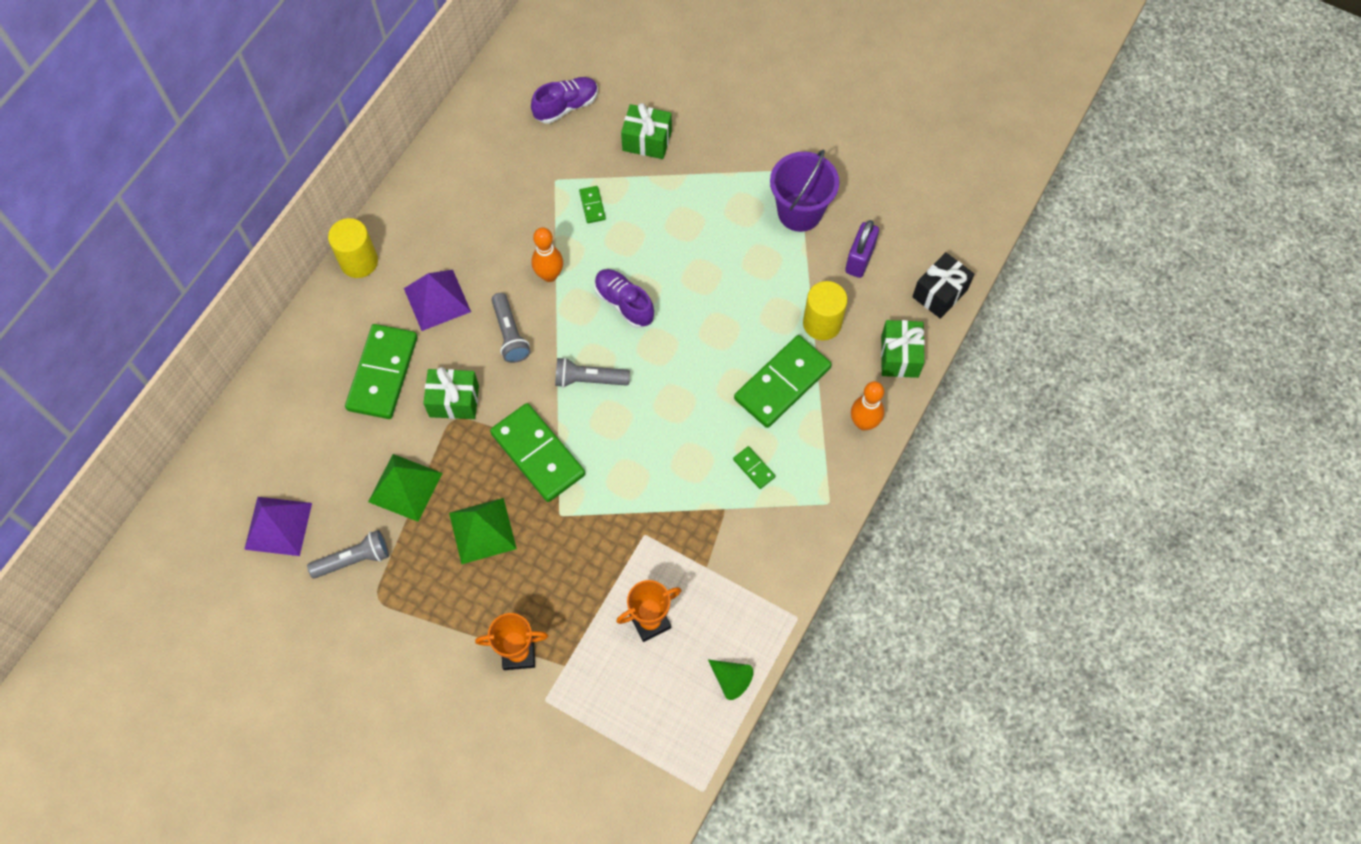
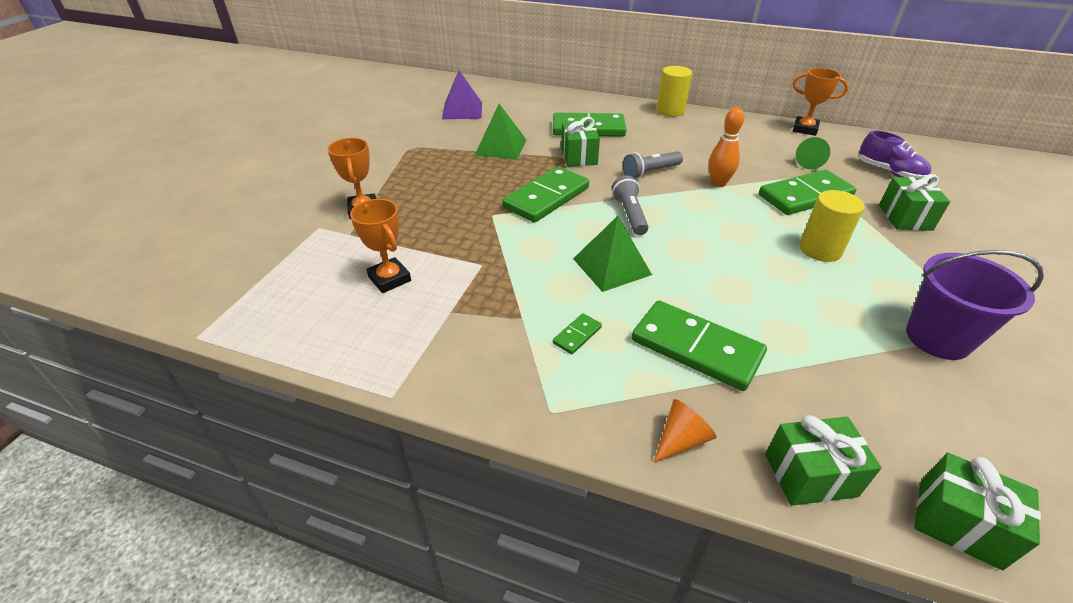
camera: 80 degrees right, 25 degrees down
(354, 559) = (441, 136): grey flashlight -> none
(437, 299) = (660, 140): purple pyramid -> none
(452, 136) = (805, 129): none -> orange trophy
(482, 530) = (471, 181): green pyramid -> green pyramid (611, 266)
(592, 205) = (805, 196): green domino -> green domino, size x2.32
(624, 303) = (719, 225): purple shoe -> none
(731, 679) = (319, 345): green cone -> green cone (809, 163)
(822, 323) = (801, 377): yellow cylinder -> yellow cylinder (820, 250)
(859, 259) = (926, 407): purple padlock -> none
(864, 423) = (681, 440): orange bowling pin -> orange cone
(940, 293) = (958, 523): black gift -> green gift

